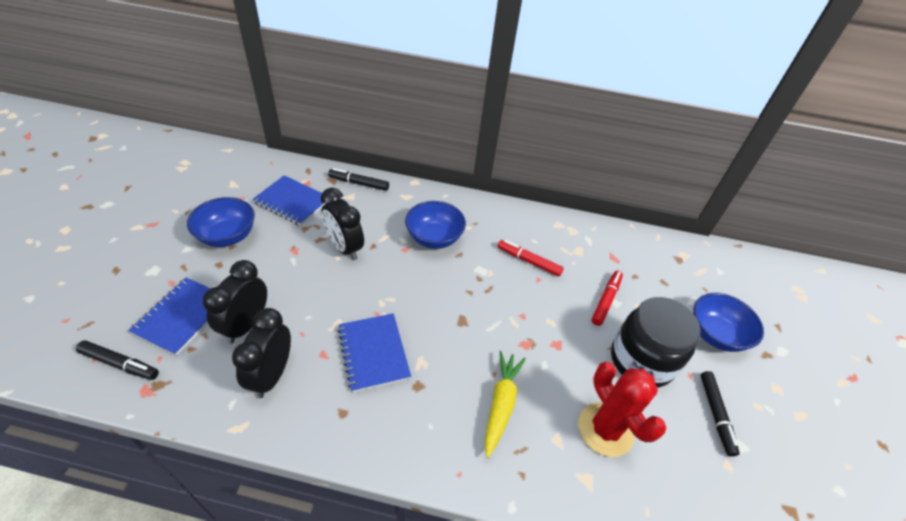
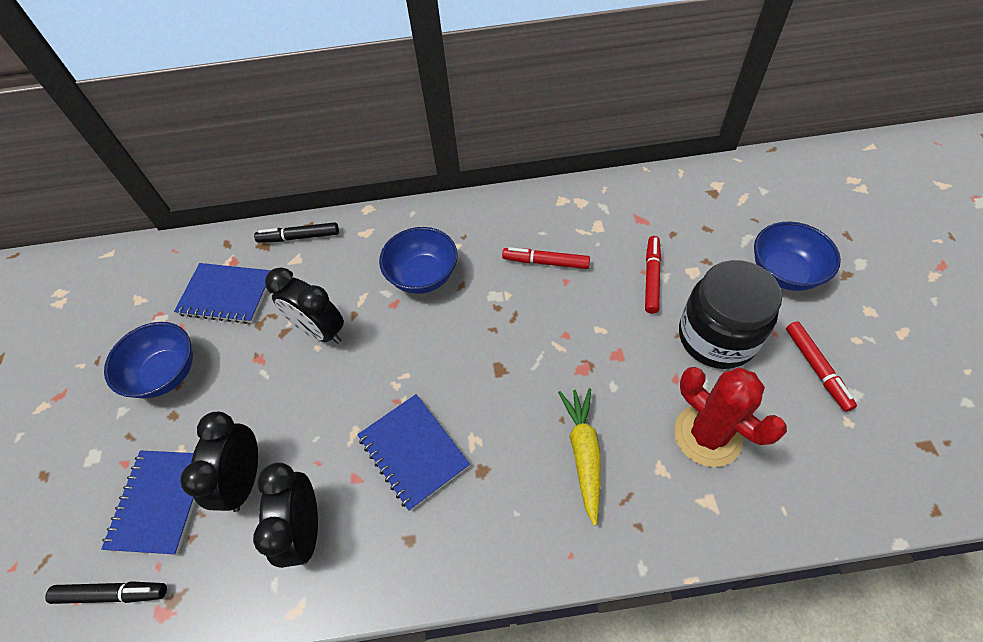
camera: 10 degrees left, 10 degrees up
(715, 414) = (816, 368): black marker -> red marker

